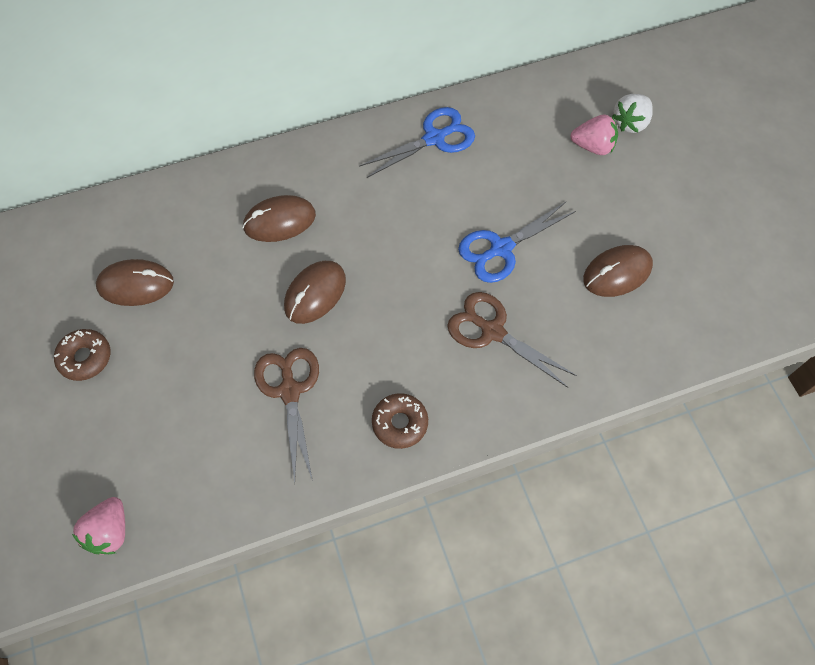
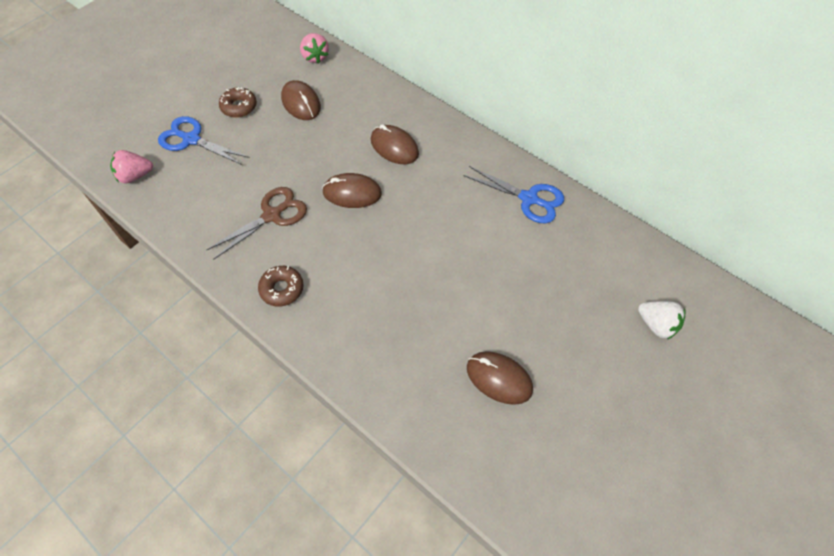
camera: 60 degrees right, 5 degrees down
(492, 331) = (389, 313): brown scissors -> none
(501, 248) = (464, 286): blue scissors -> blue scissors (191, 139)
(593, 146) = (608, 307): pink strawberry -> pink strawberry (315, 57)
(630, 123) = (656, 325): white strawberry -> white strawberry turned 150 degrees counterclockwise

